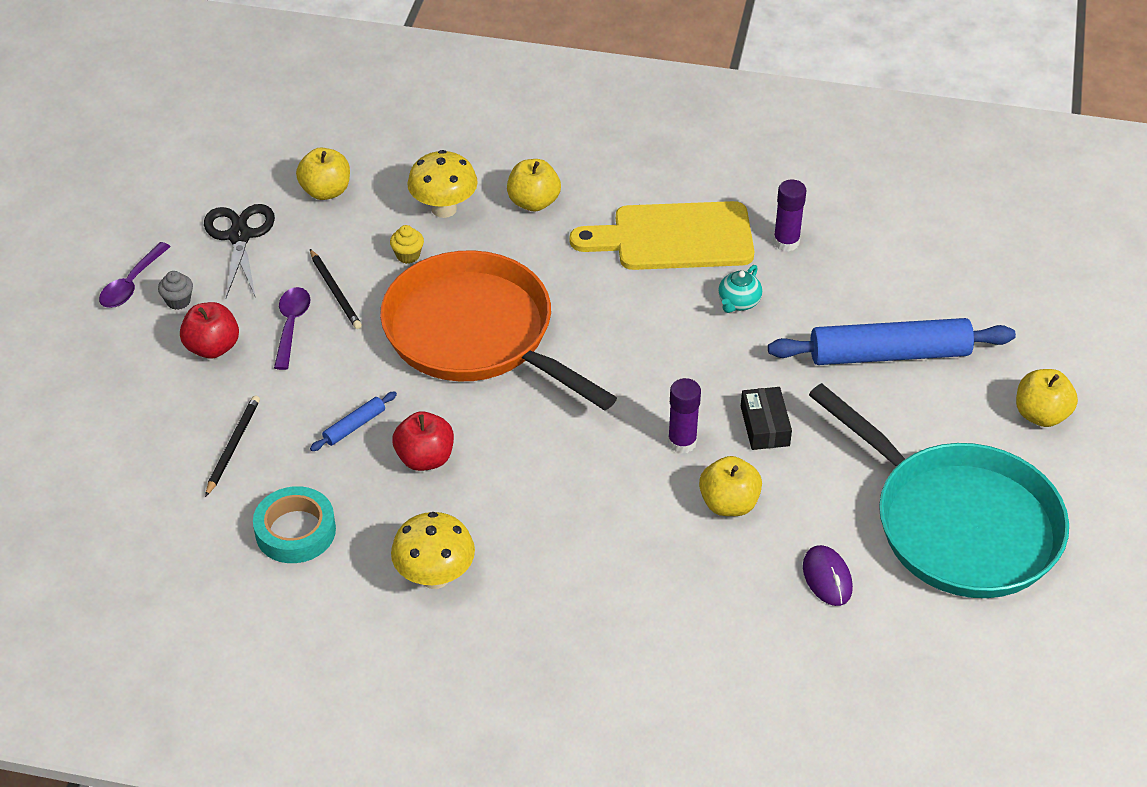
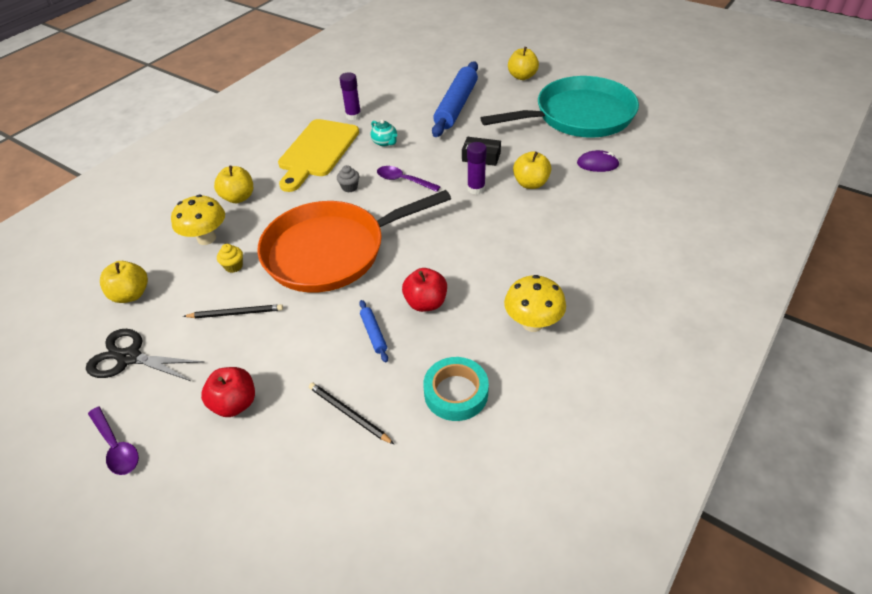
camera: 65 degrees left, 0 degrees up
(178, 301) = (165, 416): grey cupcake -> grey cupcake (349, 187)
(291, 325) = (249, 347): purple spoon -> purple spoon (403, 180)

